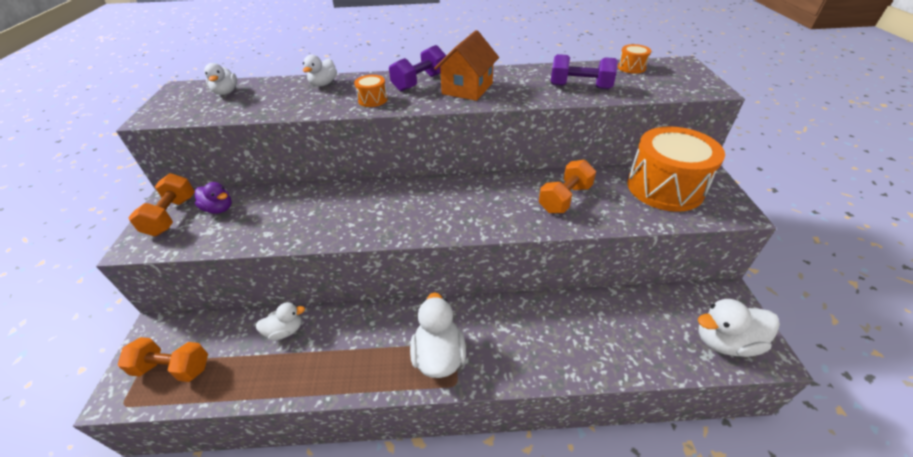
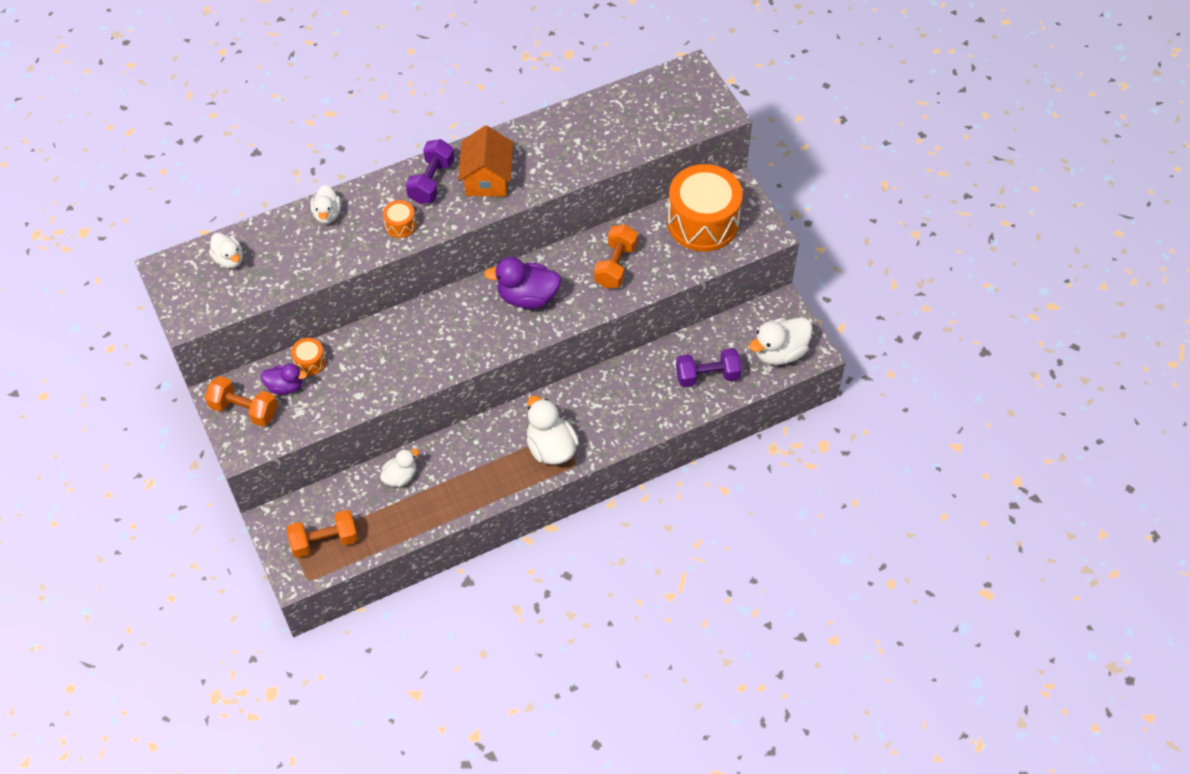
camera: 25 degrees left, 15 degrees up
(171, 216) = (244, 410): orange dumbbell -> orange dumbbell turned 45 degrees counterclockwise
(469, 201) = (527, 297): none -> purple duck
(580, 87) = (598, 144): purple dumbbell -> purple dumbbell (707, 376)
(631, 67) = (641, 93): orange drum -> orange drum (310, 362)

